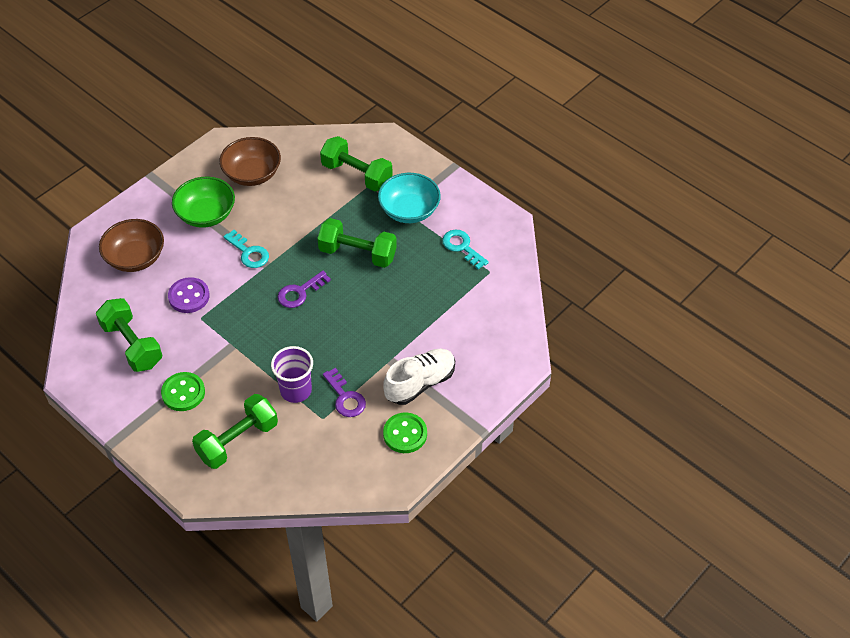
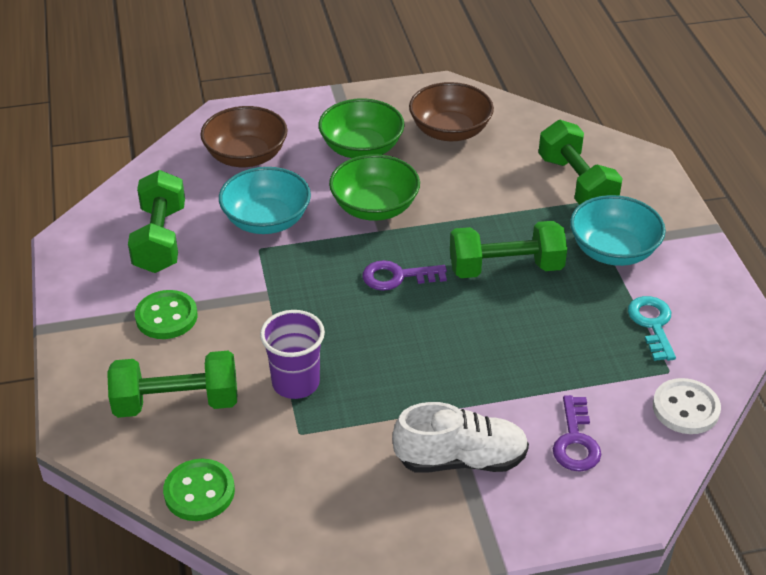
camera: 35 degrees right, 10 degrees down
(189, 296) = (266, 220): purple button -> turquoise bowl
(249, 253) = (374, 207): turquoise key -> green bowl
(345, 397) = (349, 424): purple key -> purple key (575, 441)
(357, 253) = (505, 268): green dumbbell -> green dumbbell turned 60 degrees counterclockwise
(405, 434) = (387, 512): green button -> green button (199, 492)
(512, 289) = (685, 408): none -> white button

